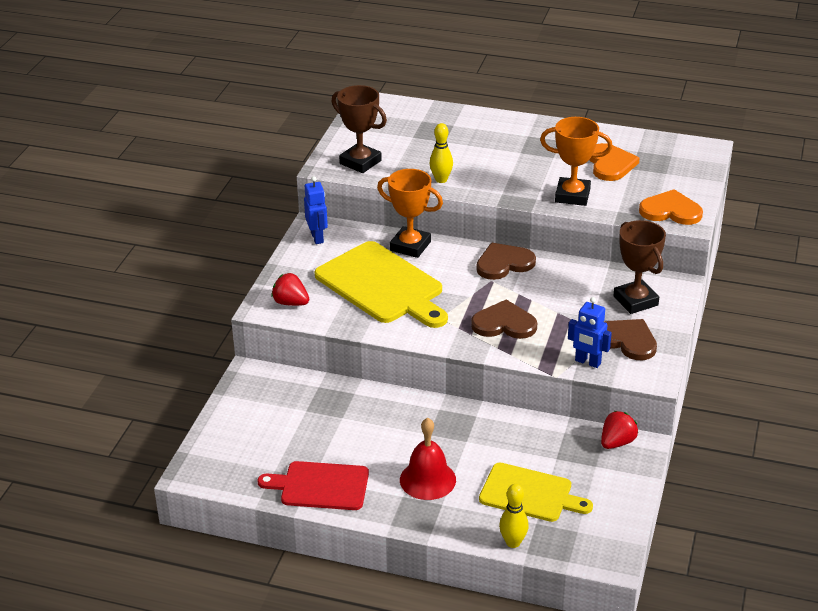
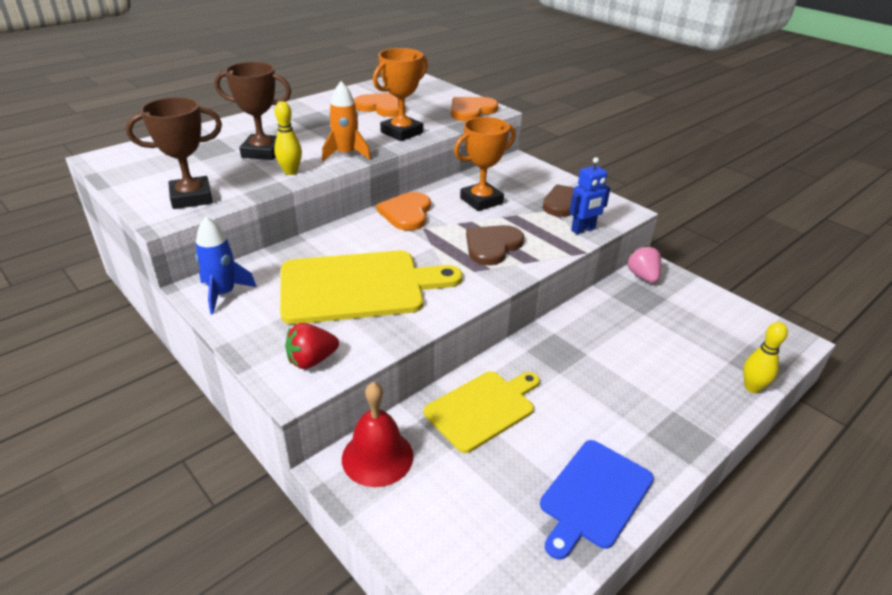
camera: 60 degrees left, 0 degrees up
(317, 237) = (223, 294): blue robot -> blue rocket
(320, 486) = (594, 496): red cutting board -> blue cutting board
(410, 246) = (318, 246): orange trophy -> orange trophy (481, 201)
(427, 479) = (630, 404): red bell -> red bell (377, 457)
(499, 188) = (346, 154): none -> orange rocket
(504, 263) = (406, 213): brown heart -> orange heart
(529, 494) = (686, 348): yellow cutting board -> yellow cutting board (483, 408)
(617, 442) = (642, 276): red strawberry -> pink strawberry
(635, 301) = (522, 182): brown trophy -> brown trophy (262, 152)

